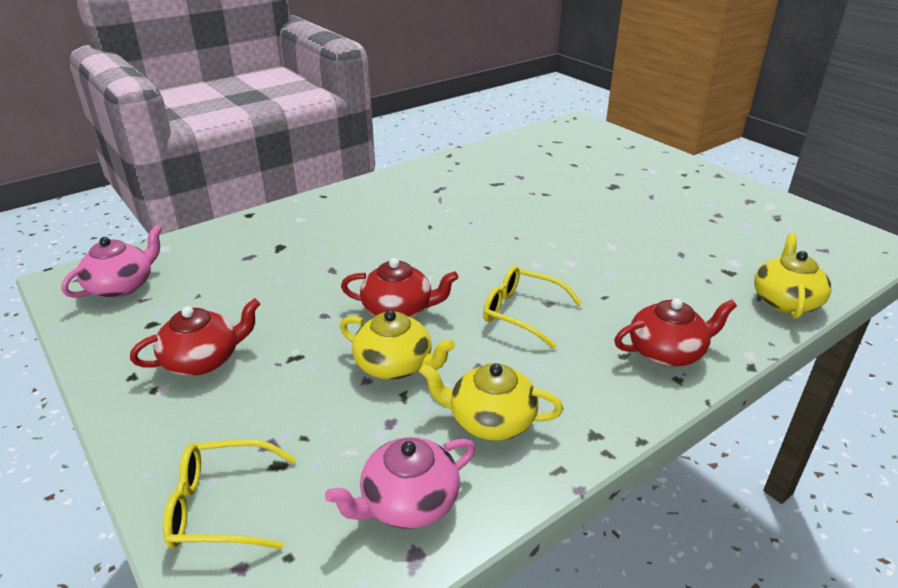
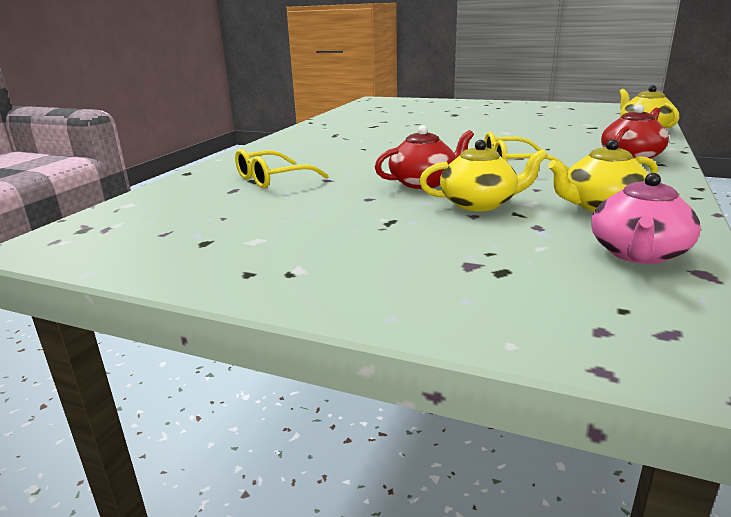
camera: 30 degrees left, 10 degrees down
(122, 286) = (121, 232): pink teapot -> none
(203, 360) = (306, 245): red teapot -> none
(220, 506) = (506, 308): yellow glasses -> yellow glasses (272, 179)

